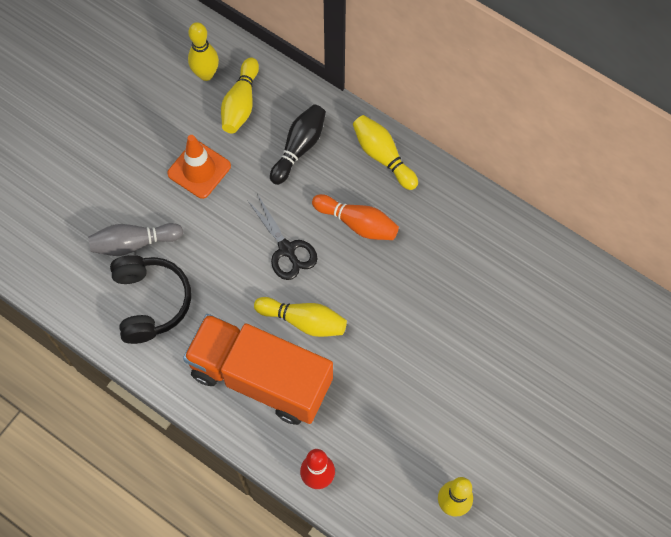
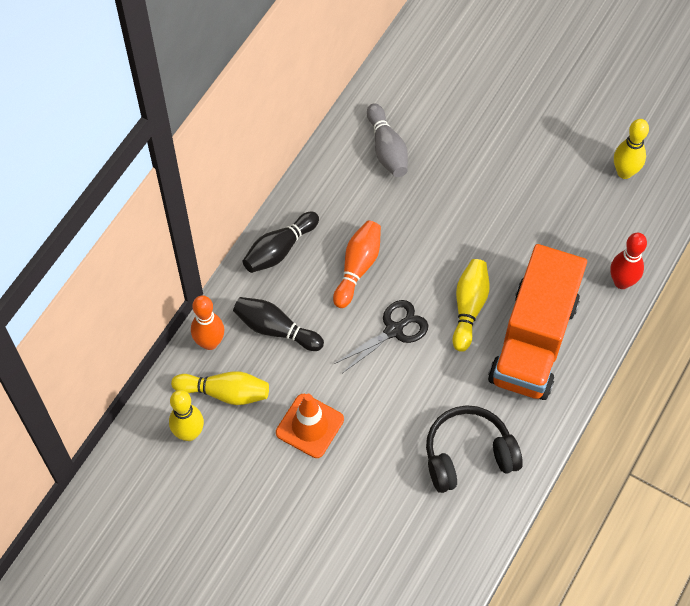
camera: 95 degrees left, 5 degrees down
(134, 243) = (403, 481): grey bowling pin -> grey bowling pin (387, 149)
(291, 94) = (210, 342): none -> orange bowling pin
(383, 156) = (279, 249): yellow bowling pin -> black bowling pin

